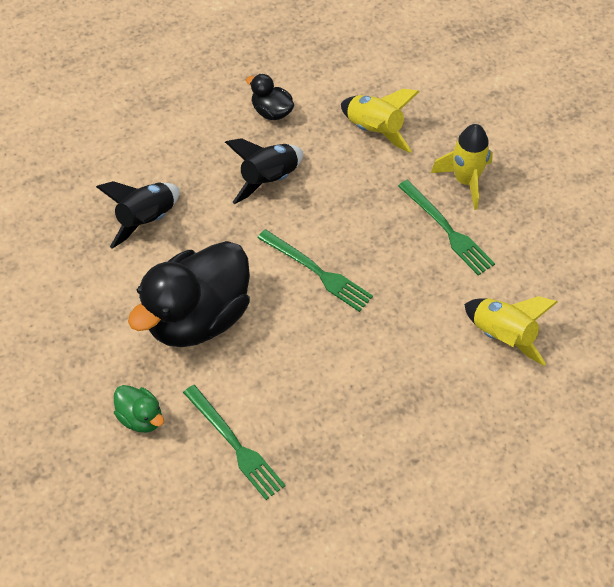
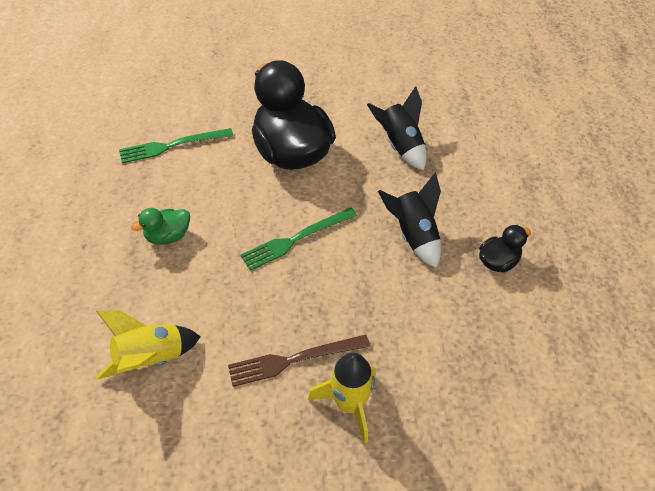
camera: 110 degrees right, 5 degrees down
(140, 418) = (225, 105): green duck -> green duck (168, 236)
(375, 130) = (448, 342): yellow rocket -> none
(447, 230) = (294, 360): green fork -> brown fork

